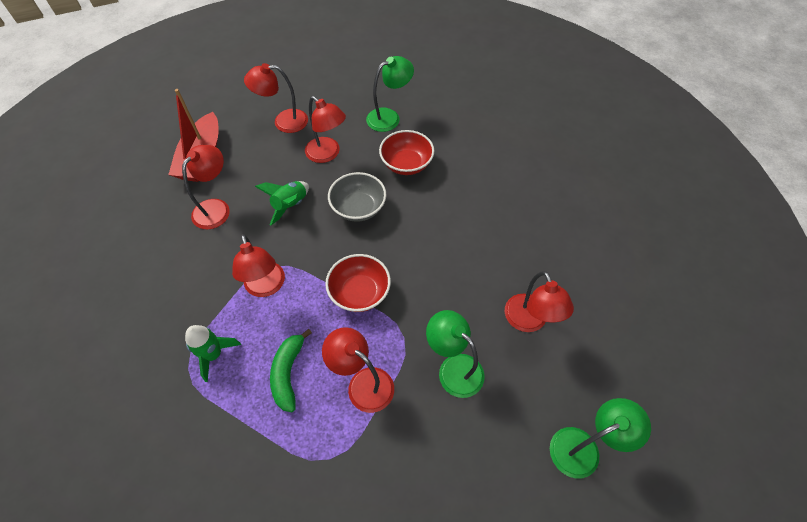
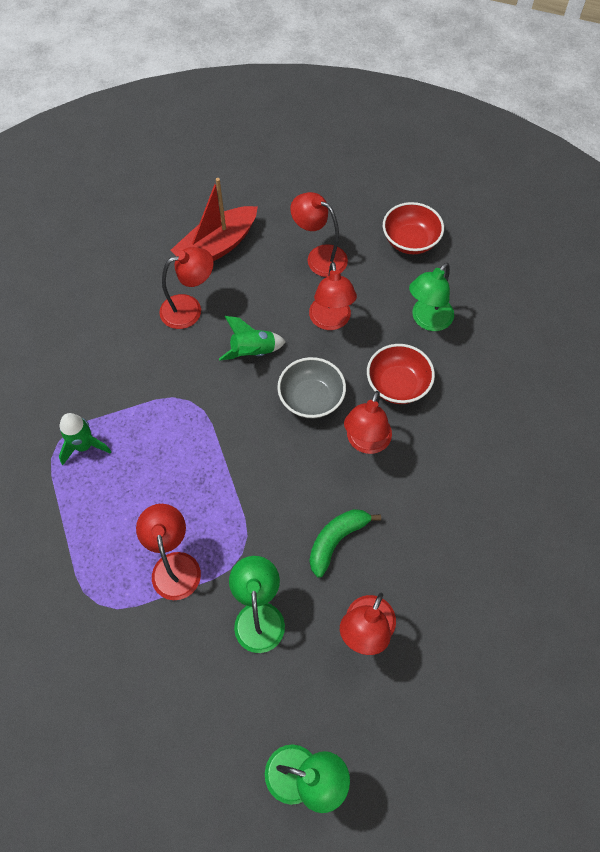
camera: 40 degrees right, 5 degrees up
(266, 287) = (170, 417): red lamp -> red lamp (366, 442)
(288, 373) = (125, 508): green banana -> green banana (336, 540)
(359, 292) = (241, 482): red bowl -> red bowl (410, 241)
(389, 117) = (427, 320): green lamp -> green lamp turned 120 degrees clockwise

